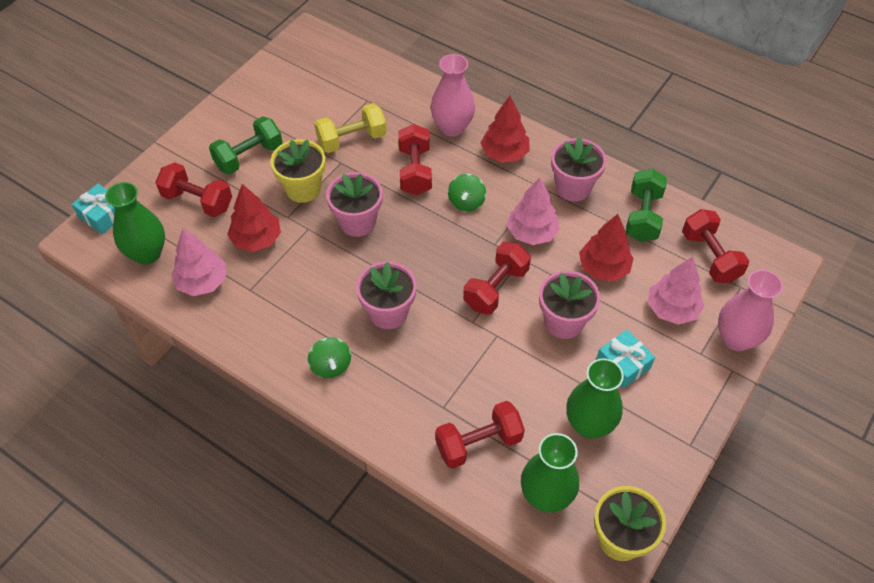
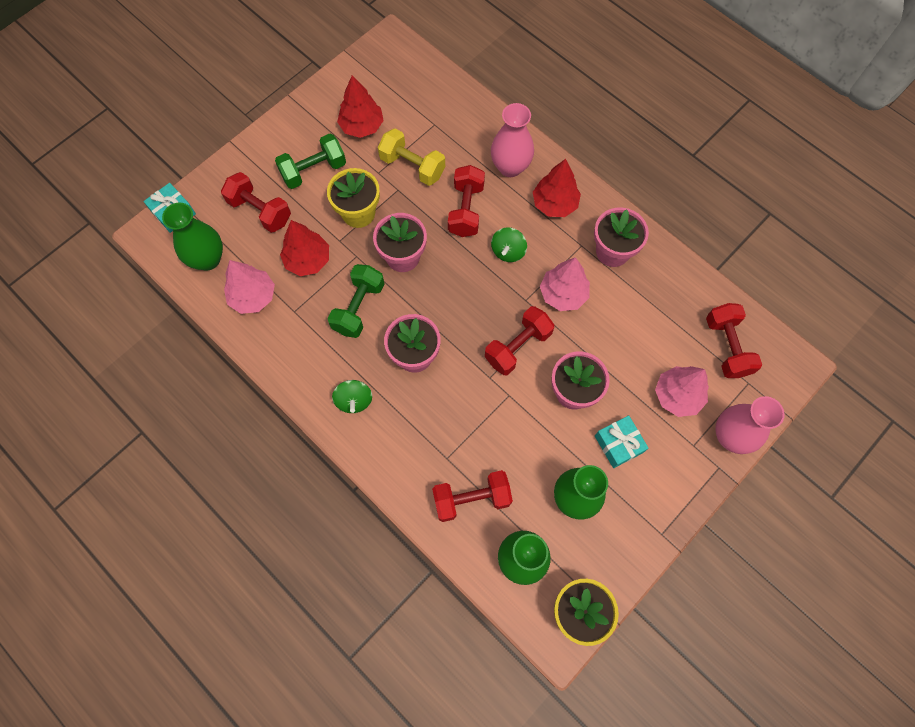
camera: 10 degrees right, 15 degrees up
(352, 140) = (412, 166): yellow dumbbell -> yellow dumbbell turned 45 degrees clockwise
(603, 268) = (622, 342): red tree -> red tree (362, 126)
(643, 216) = (672, 293): green dumbbell -> green dumbbell (359, 308)

